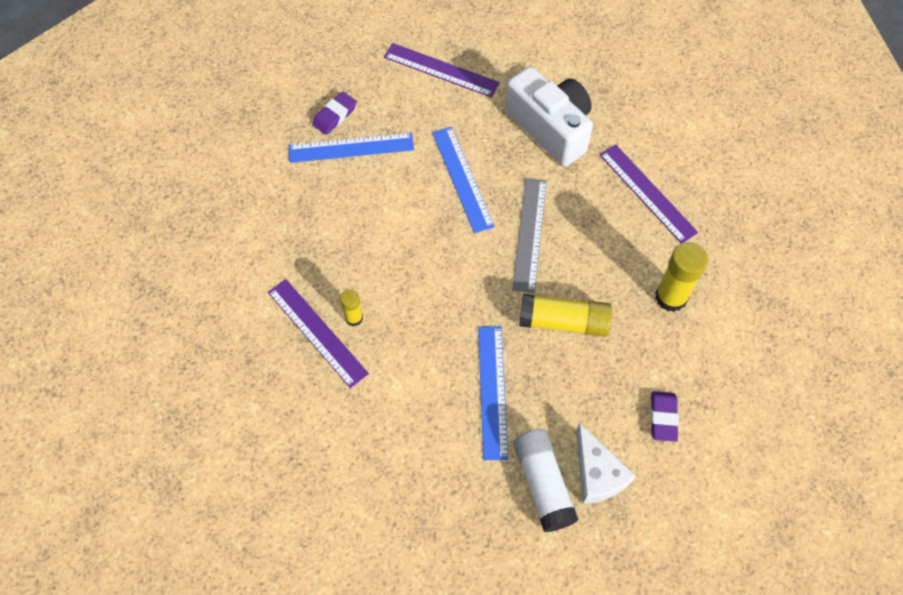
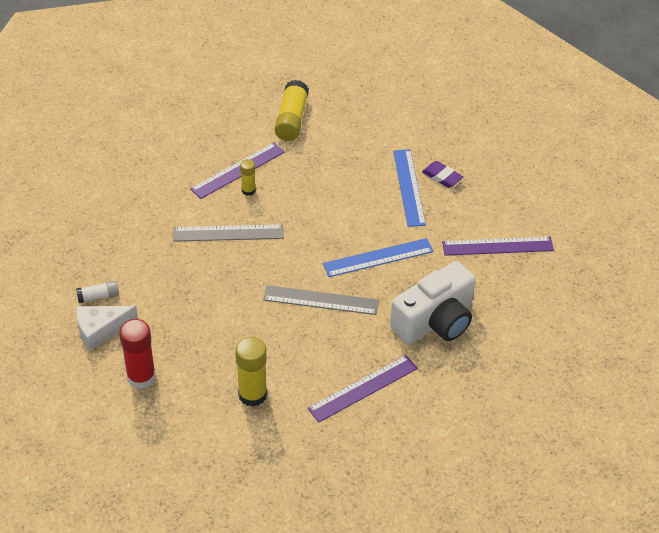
camera: 90 degrees right, 15 degrees down
(428, 337) = (228, 233): none -> grey ruler
(441, 70) = (497, 246): purple ruler -> purple ruler turned 60 degrees clockwise
(492, 391) = (178, 270): blue ruler -> none
(543, 484) = (98, 296): white glue stick -> white glue stick, size x0.55
(563, 322) = (234, 318): yellow glue stick -> yellow glue stick (291, 119)
(663, 417) = (141, 377): purple eraser -> red glue stick

